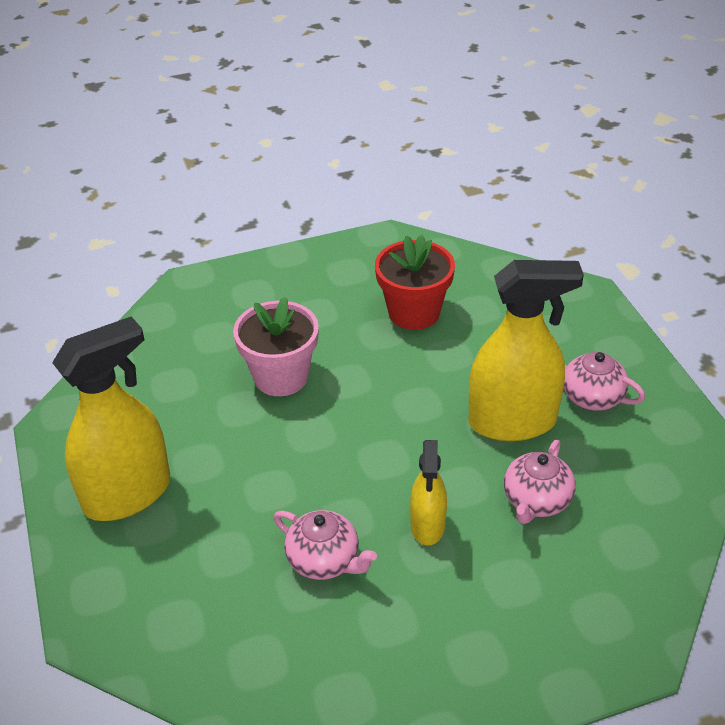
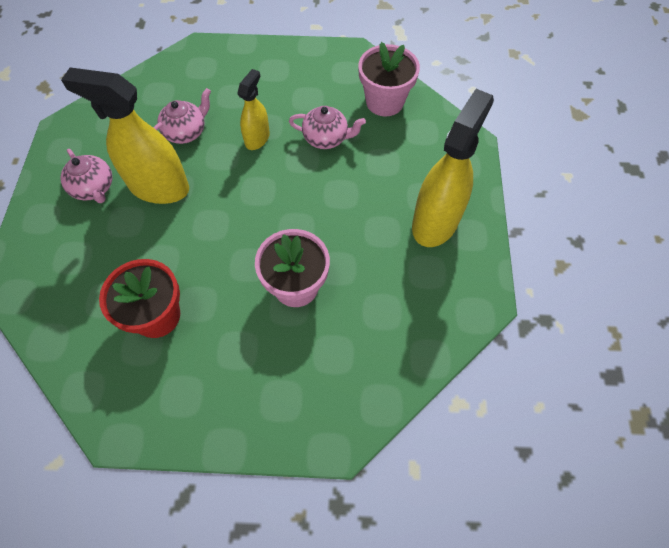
camera: 160 degrees left, 20 degrees up
(128, 494) = (435, 222): yellow spray bottle -> yellow spray bottle turned 135 degrees clockwise
(253, 659) = (384, 102): none -> pink flower pot
(324, 560) = (326, 138): pink teapot -> pink teapot turned 135 degrees clockwise

